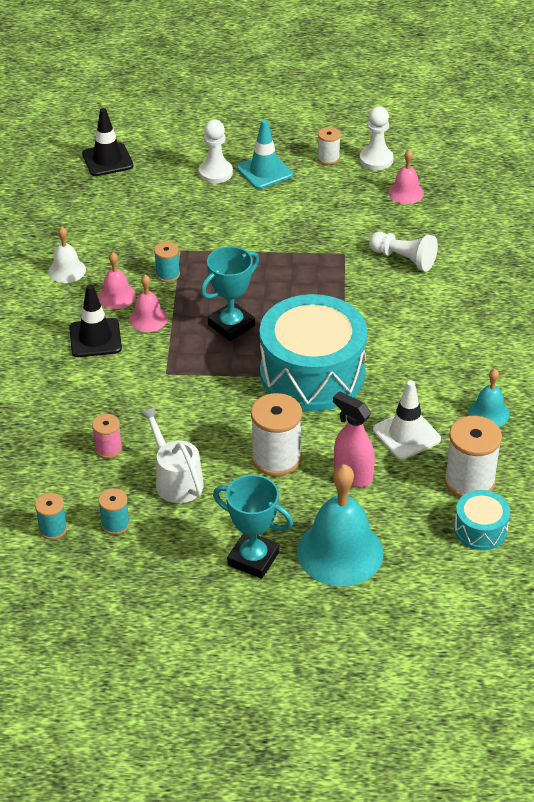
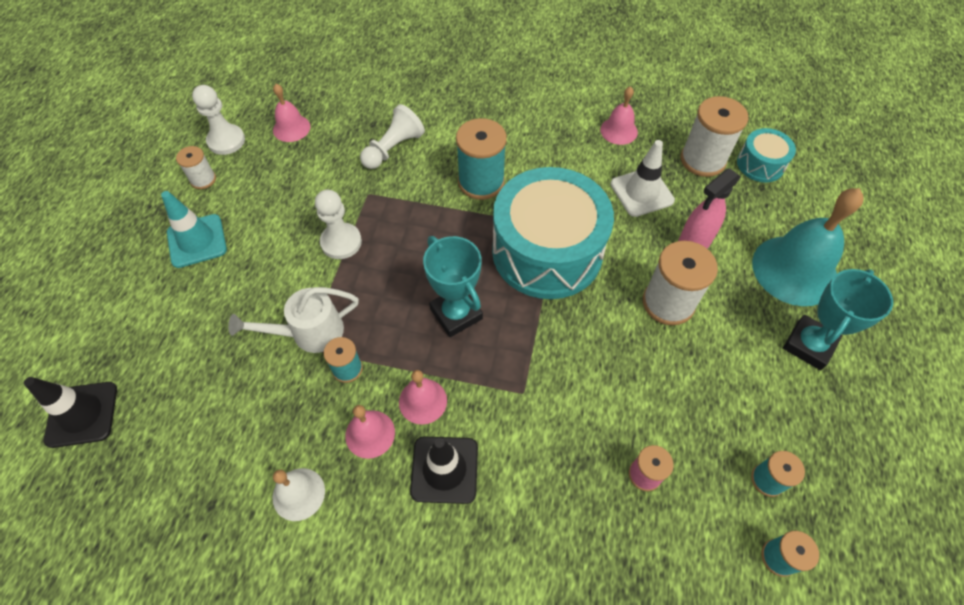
camera: 80 degrees left, 15 degrees up
(175, 479) = (696, 405): white watering can -> white watering can (309, 333)
(215, 173) = (174, 290): white pawn -> white pawn (341, 242)
(382, 321) = (481, 182): none -> turquoise spool
(488, 413) = (619, 130): turquoise bell -> pink bell

